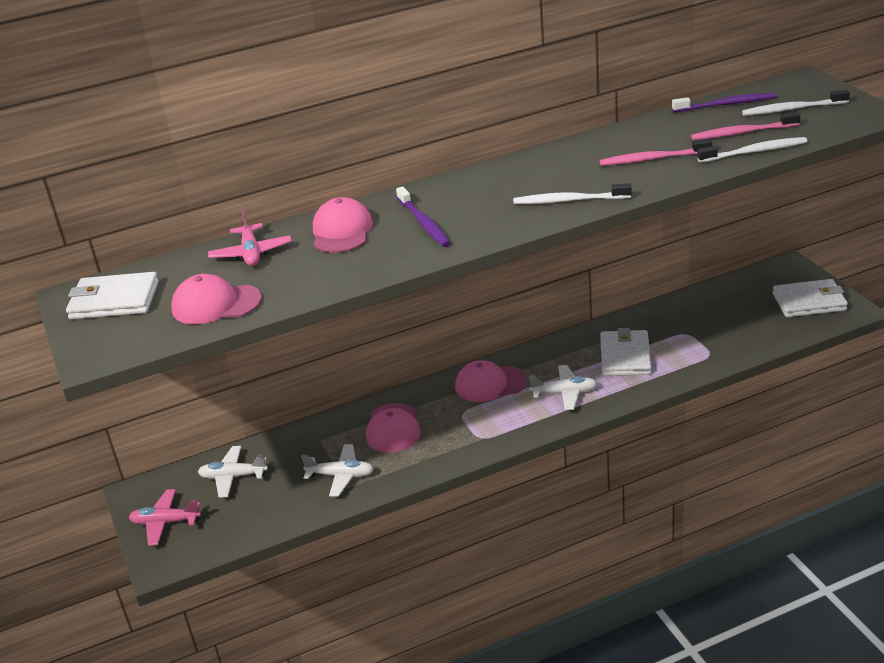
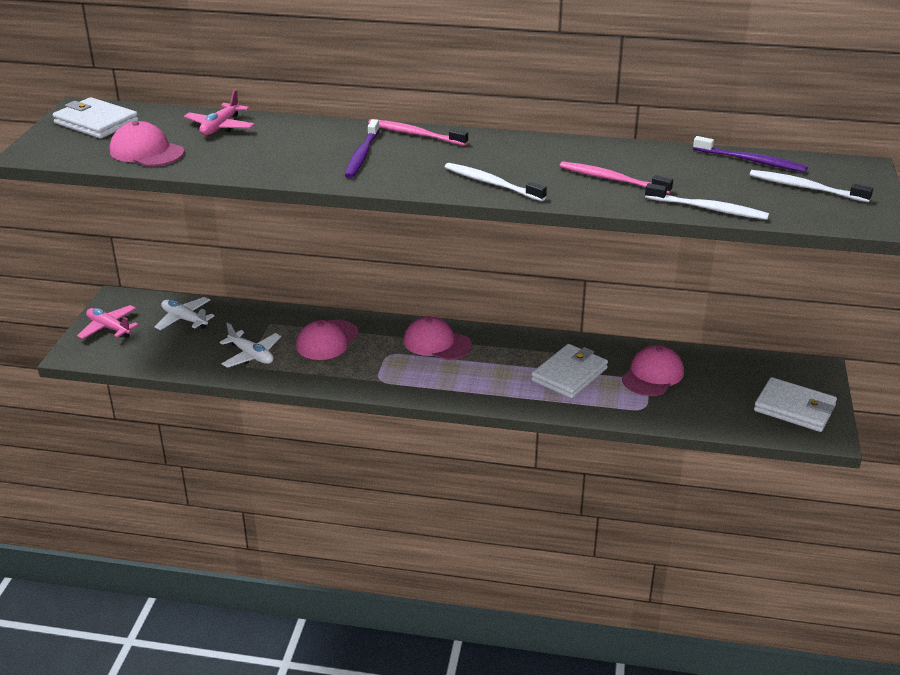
camera: 30 degrees right, 0 degrees up
(342, 231) = (299, 137): pink cap -> pink cap (652, 375)
(564, 393) = (484, 378): white plane -> none
(742, 133) = (724, 189): pink toothbrush -> pink toothbrush (414, 134)

